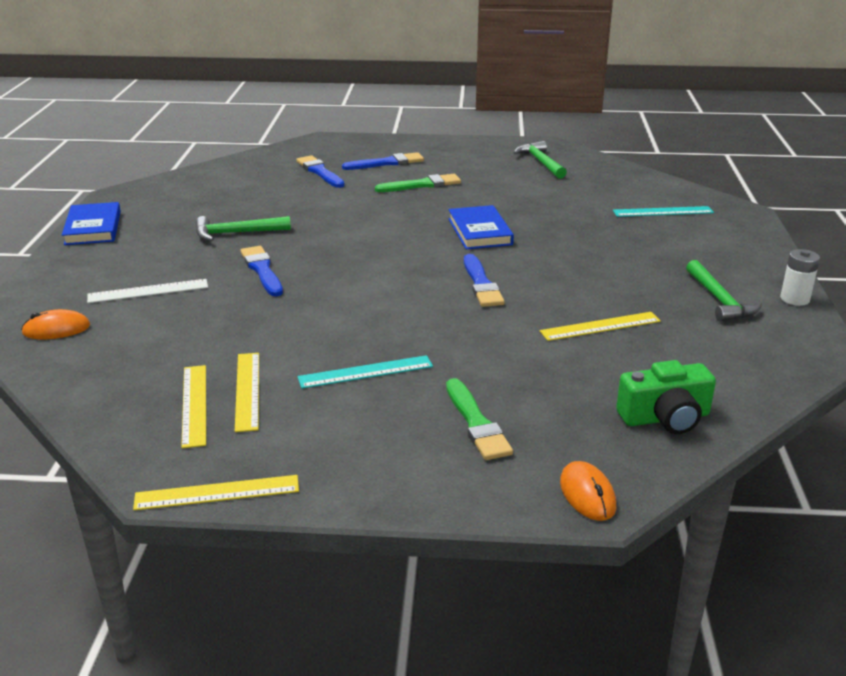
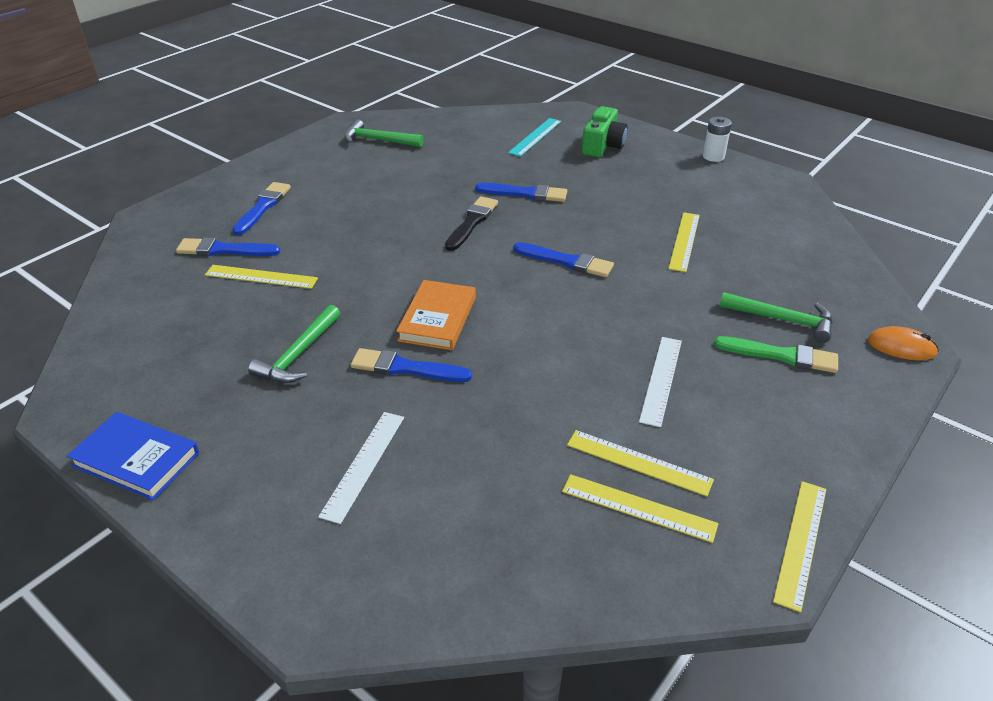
camera: 55 degrees left, 10 degrees up
(56, 329) = (381, 571): orange mouse -> none
(305, 192) = (261, 277): none -> yellow ruler
(333, 261) = (437, 319): none -> orange book
(365, 372) = (661, 380): turquoise ruler -> white ruler
(421, 185) = (340, 210): green brush -> none
(480, 232) = (472, 222): blue book -> black brush
(559, 237) = (525, 193): none -> blue brush
(665, 418) = (827, 273): green camera -> green camera (603, 146)
(719, 300) = (689, 181): green hammer -> green hammer (782, 320)

